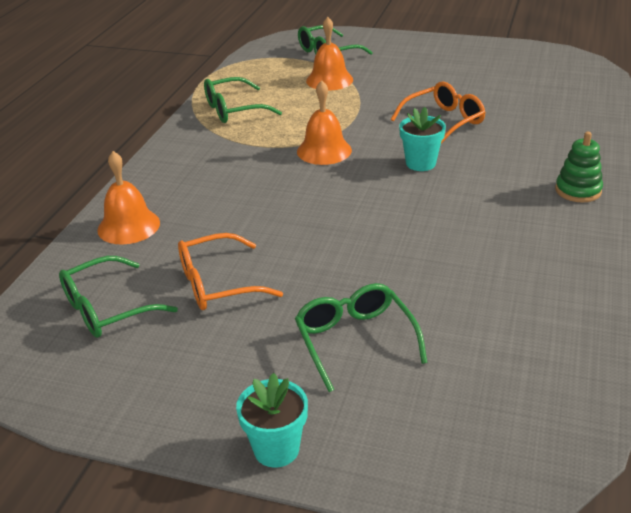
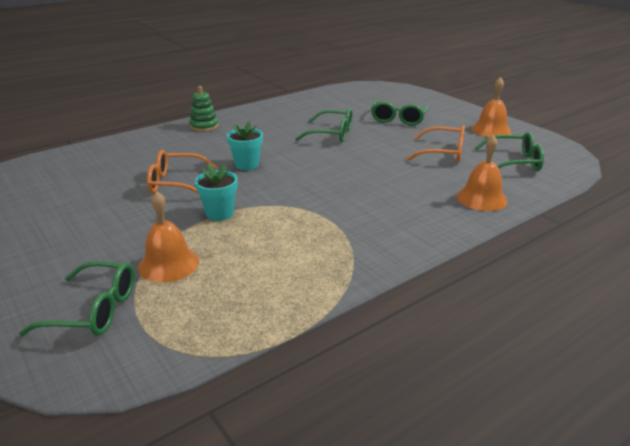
camera: 145 degrees left, 5 degrees down
(234, 110) = (305, 269): green glasses -> green glasses (331, 134)
(276, 449) = (460, 108): turquoise flower pot -> turquoise flower pot (219, 213)
(324, 150) = (289, 196): orange bell -> orange bell (491, 130)

